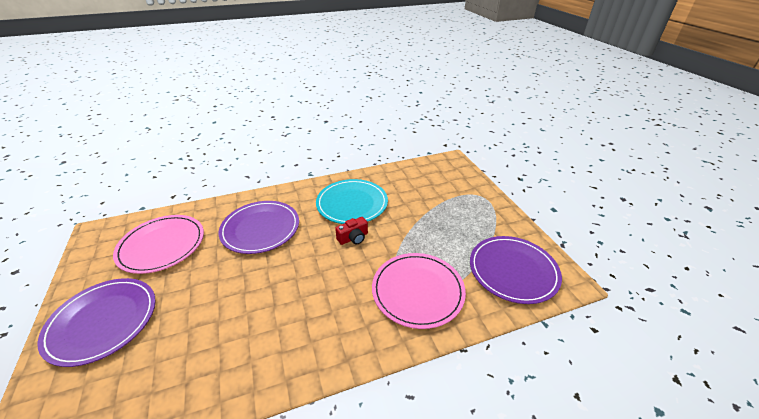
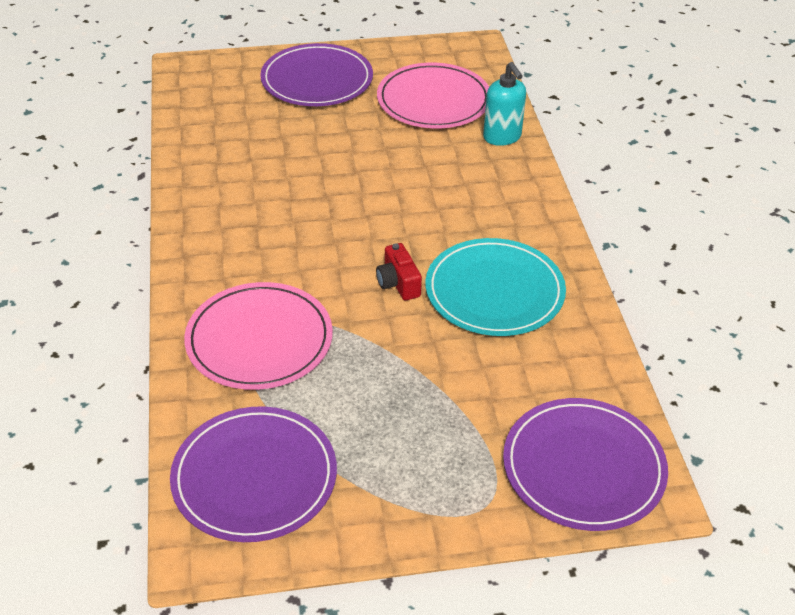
camera: 100 degrees right, 5 degrees up
(214, 211) = (502, 137): none -> turquoise soap dispenser
(260, 229) = (448, 184): purple plate -> purple plate (583, 467)

